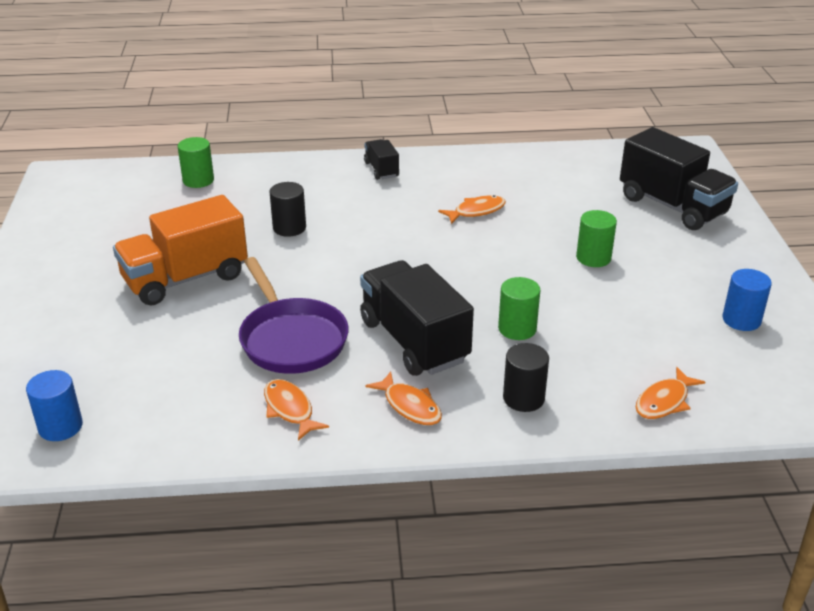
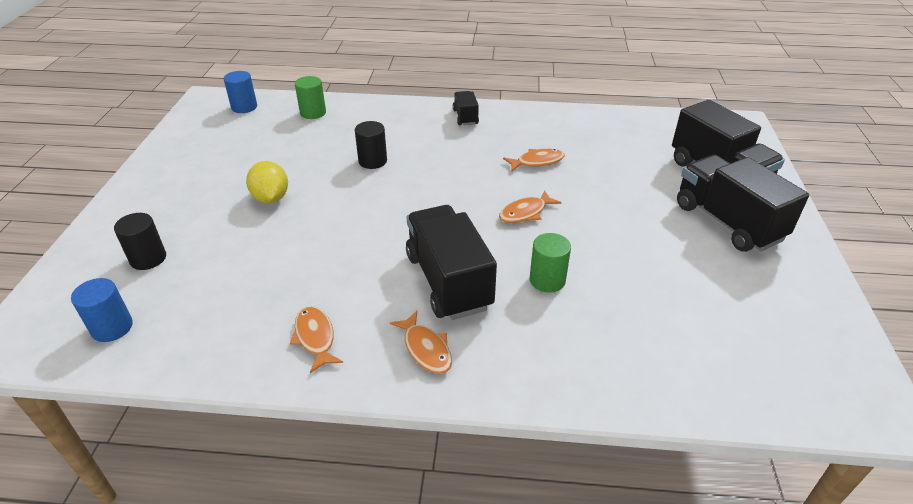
camera: 10 degrees right, 5 degrees up
(185, 278) = (271, 198): orange truck -> yellow lemon
(291, 339) = (340, 266): purple pan -> none
(523, 398) = (536, 355): black cylinder -> black cylinder (148, 258)
(593, 258) = (634, 217): green cylinder -> none
(664, 401) = (676, 378): orange fish -> orange fish (525, 213)
(690, 253) = (727, 222): none -> black truck
(741, 320) = (769, 297): blue cylinder -> blue cylinder (244, 107)

